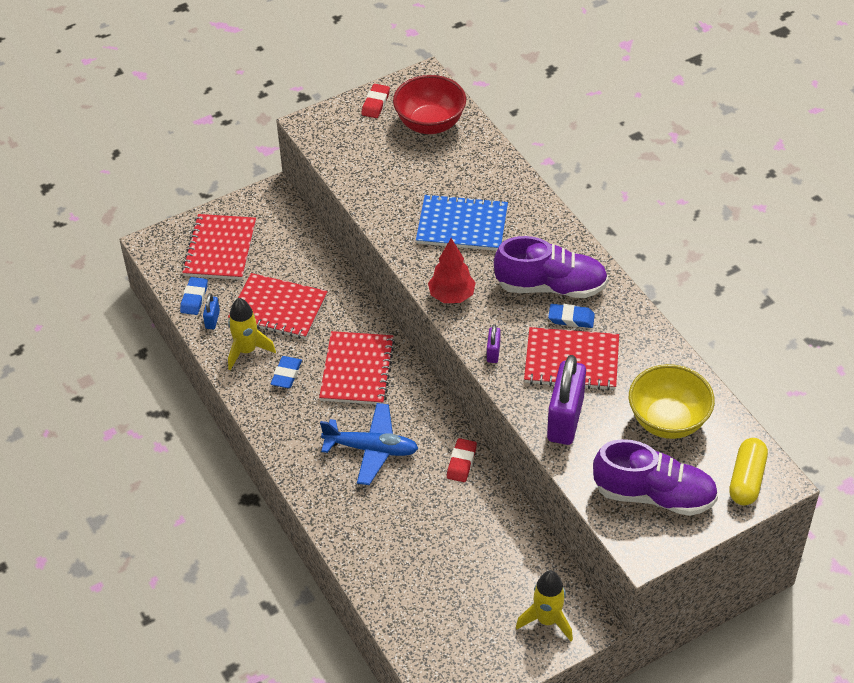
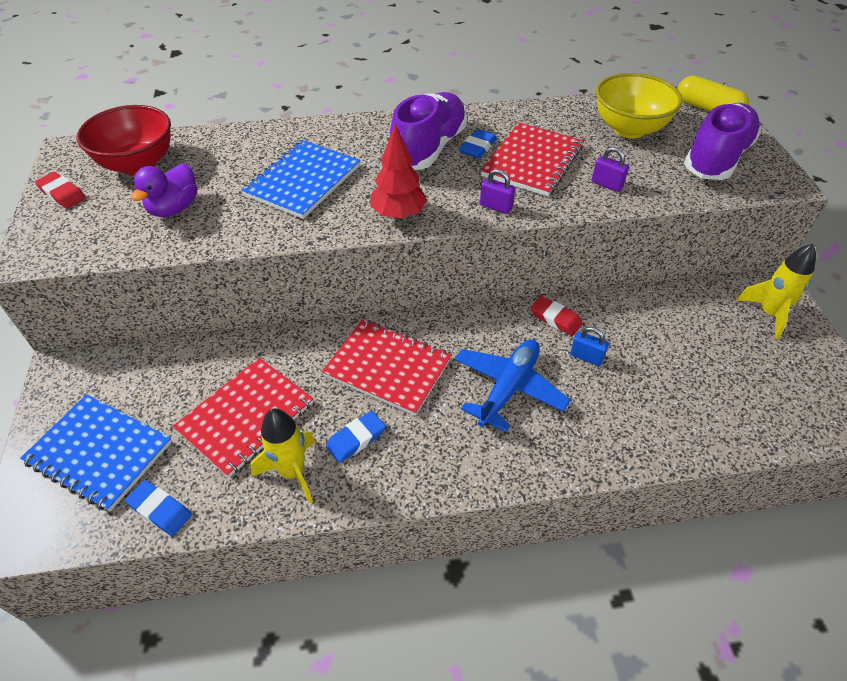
camera: 70 degrees left, 0 degrees up
(212, 320) = (213, 498): blue padlock -> blue padlock (586, 357)
(220, 249) = (99, 453): red notebook -> blue notebook
(286, 374) = (356, 439): blue eraser -> blue eraser turned 75 degrees counterclockwise
(391, 169) = (174, 208): none -> purple duck
(565, 419) = (606, 184): purple padlock -> purple padlock, size x0.45

